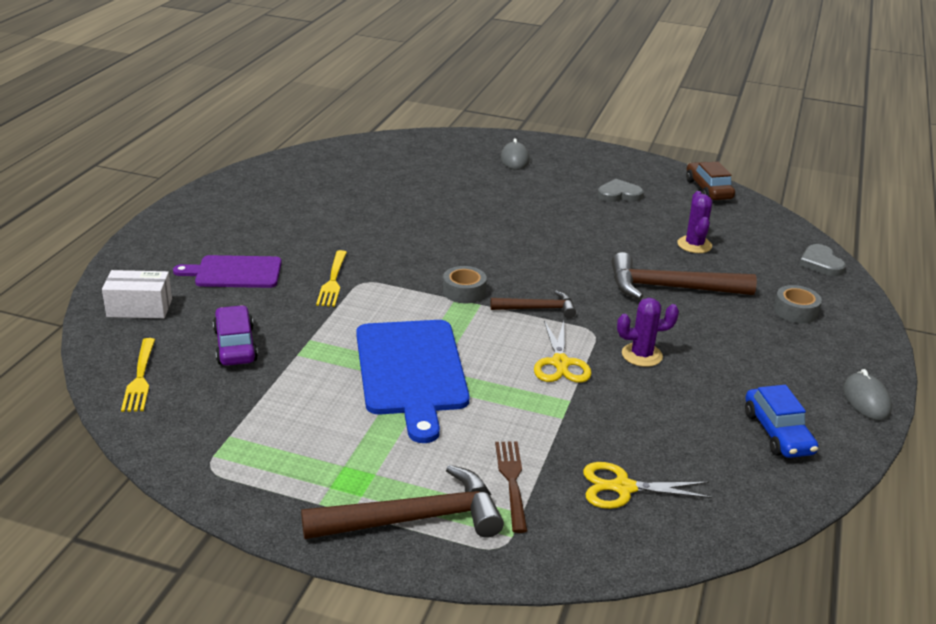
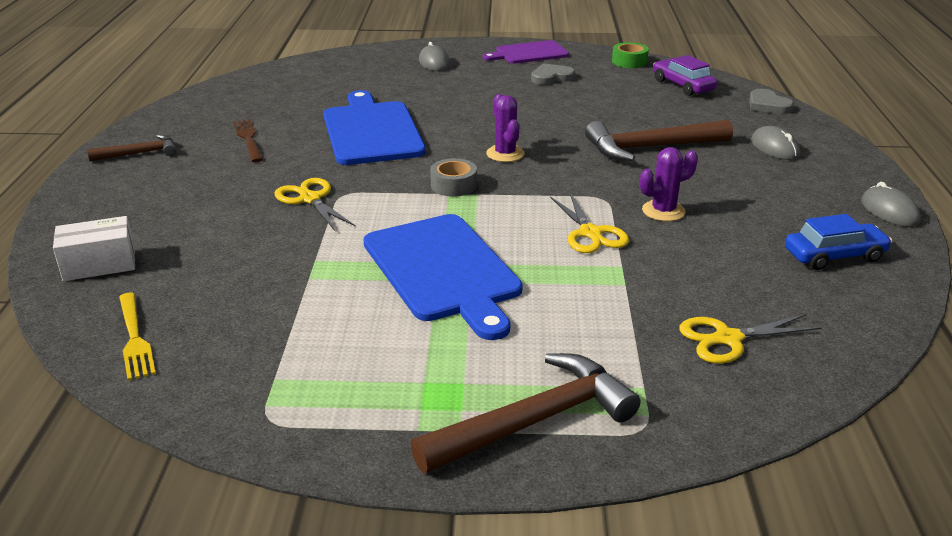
camera: 15 degrees left, 0 degrees up
(234, 272) = (195, 209): purple cutting board -> purple cutting board (528, 53)
(235, 345) = (233, 282): purple car -> purple car (683, 85)
(333, 281) = (310, 199): yellow fork -> yellow scissors
(419, 223) = (372, 131): none -> blue cutting board
(512, 481) = (614, 358): brown fork -> brown fork (248, 139)
(538, 309) = (537, 188): brown hammer -> brown hammer (140, 153)
(694, 245) = (647, 108): purple cactus -> purple cactus (505, 154)
(708, 189) = (629, 61): brown car -> green tape
(777, 433) = (834, 256): blue car -> blue car turned 75 degrees counterclockwise
(795, 311) = (774, 148): grey tape -> grey mouse

